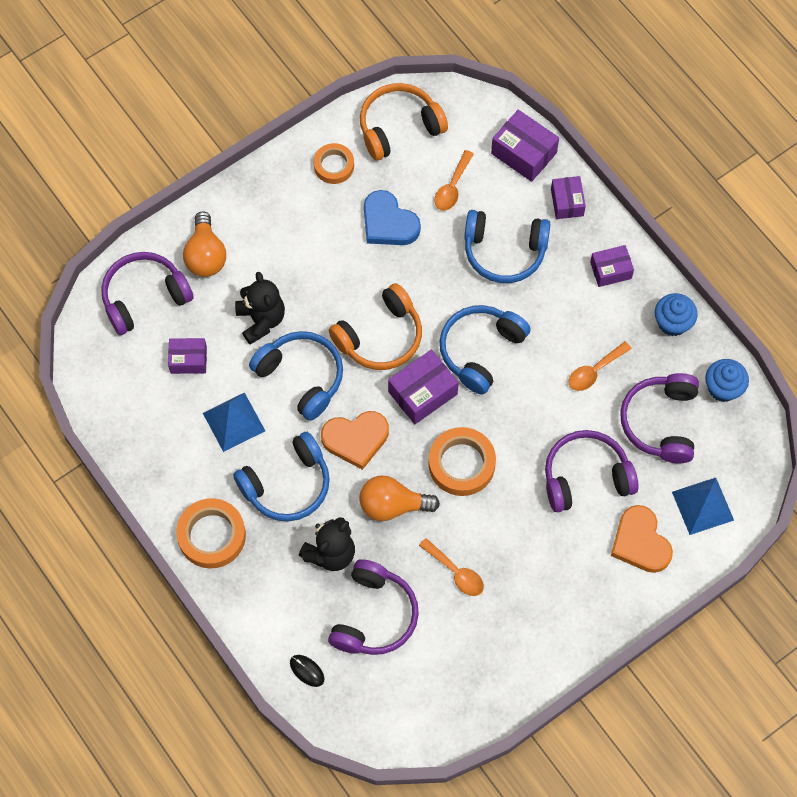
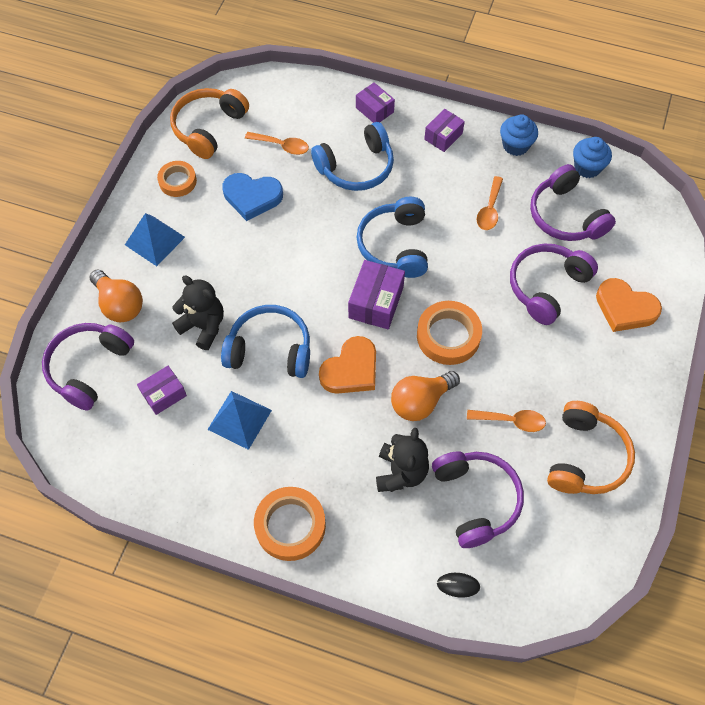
camera: 35 degrees left, 5 degrees down
(287, 485) = (323, 441): blue headphones -> none
(380, 337) = (310, 281): orange headphones -> orange headphones (586, 457)
(452, 187) = (282, 146): orange spoon -> orange spoon turned 60 degrees counterclockwise
(523, 153) = (316, 95): purple box -> none
(702, 505) = (644, 254): blue pyramid -> blue pyramid (154, 240)

